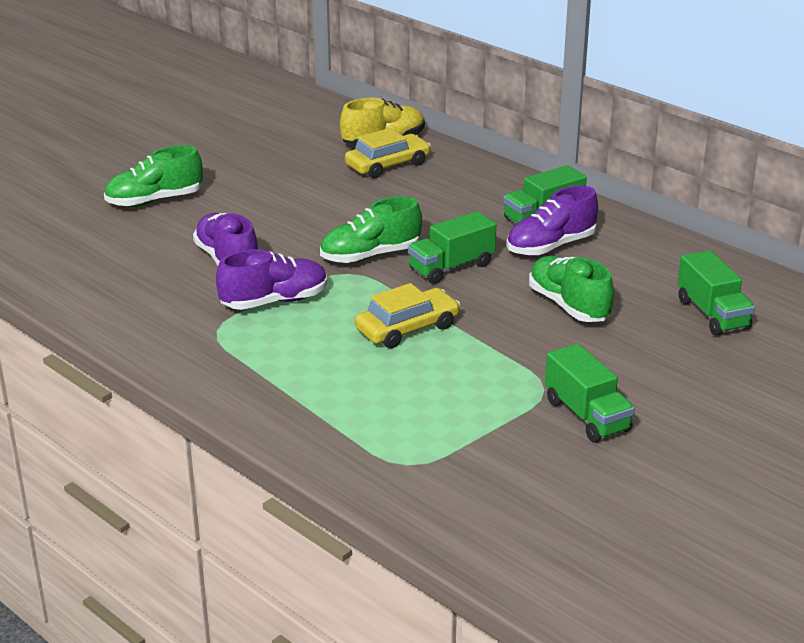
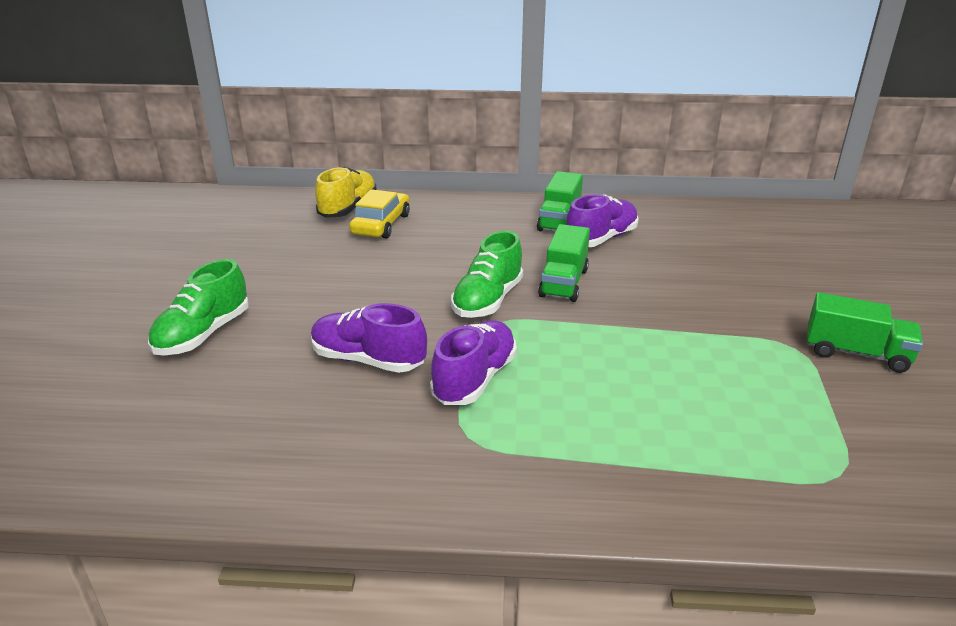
camera: 40 degrees left, 0 degrees up
(407, 328) = (620, 348): yellow car -> none
(550, 246) = (601, 239): purple shoe -> purple shoe turned 150 degrees counterclockwise
(568, 305) = (689, 276): green shoe -> none
(712, 314) = (775, 243): green truck -> none

